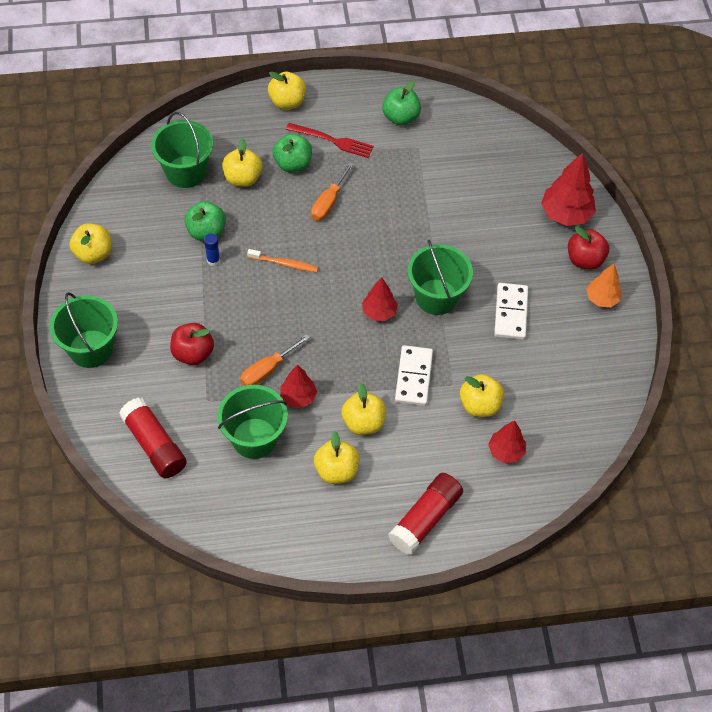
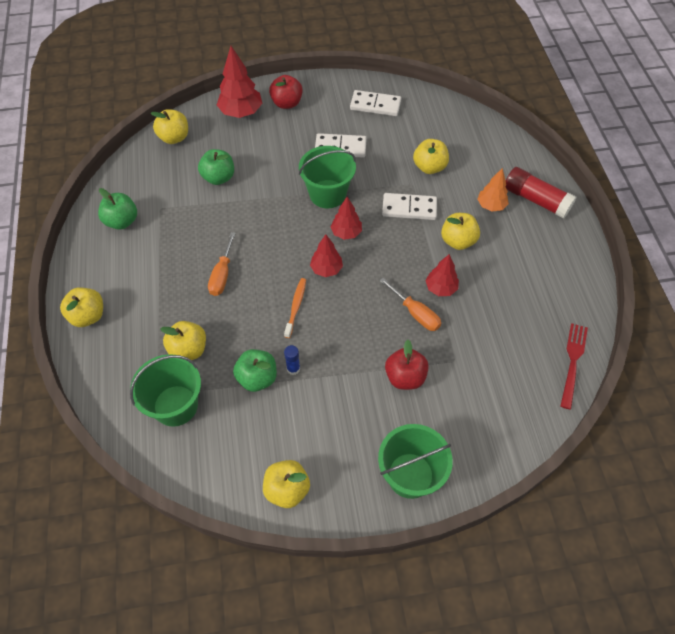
camera: 90 degrees left, 0 degrees up
(154, 445) = (510, 401): red glue stick -> none
(254, 438) = (487, 319): green bucket -> none
(293, 164) = (172, 306): green apple -> green apple (218, 177)
(329, 202) = (222, 274): orange screwdriver -> orange screwdriver turned 75 degrees clockwise
(333, 141) = (145, 274): red fork -> red fork (572, 361)
(336, 470) = (506, 258): yellow apple -> yellow apple (174, 138)
(506, 451) = (467, 152): red tree -> red tree (326, 269)
(587, 354) = (375, 105): none -> white domino
(601, 299) = (323, 95): orange tree -> orange tree (491, 206)

